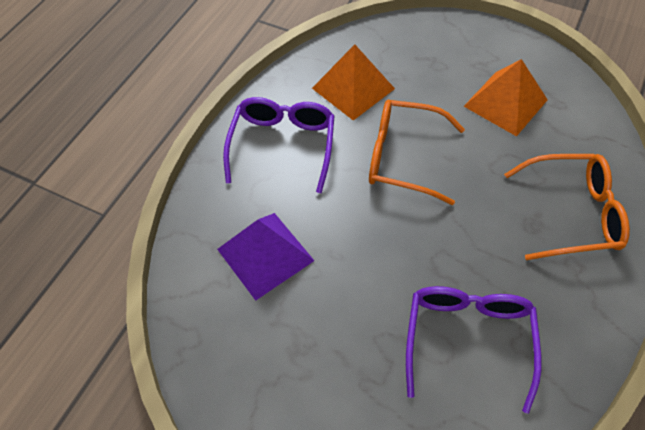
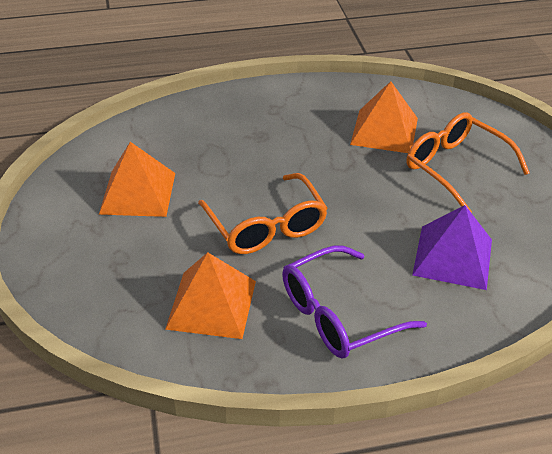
camera: 130 degrees left, 15 degrees down
(468, 339) = (384, 131): purple glasses -> orange pyramid
(572, 213) = (230, 122): orange glasses -> orange glasses (455, 167)

